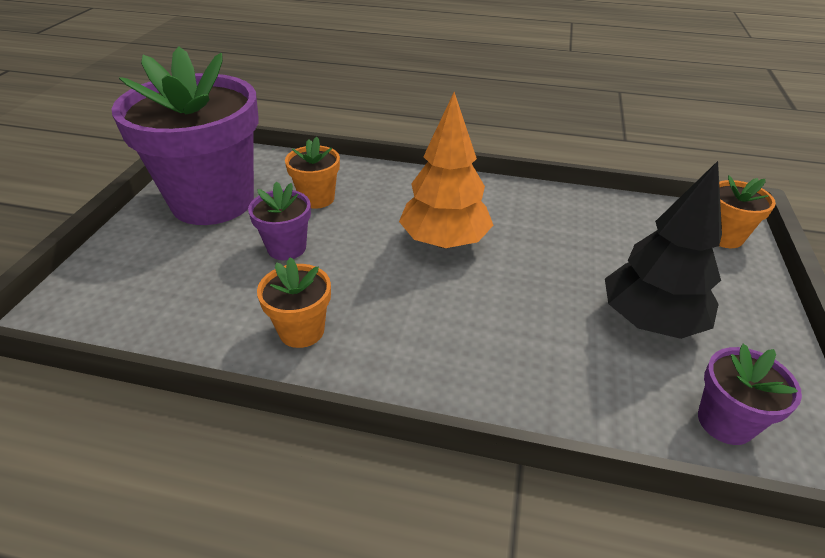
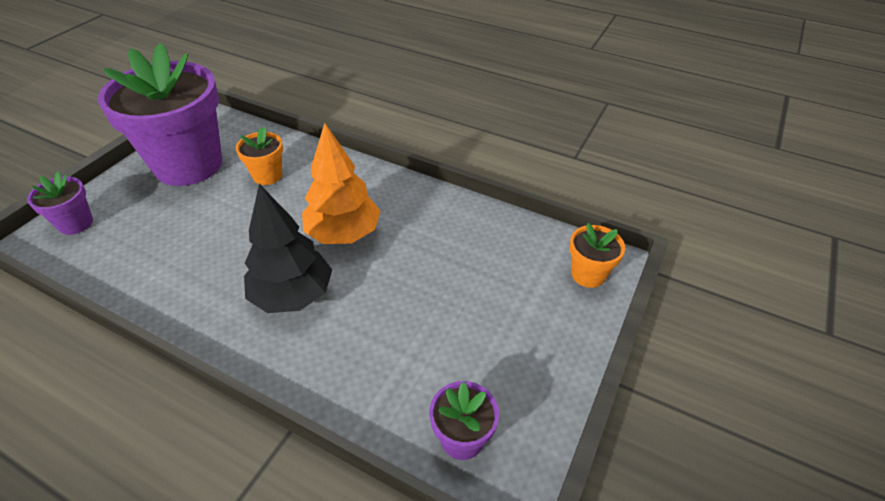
camera: 15 degrees right, 5 degrees up
(287, 248) = (220, 217): purple flower pot -> purple flower pot (75, 223)
(301, 330) = (192, 290): orange flower pot -> none
(650, 321) = (464, 339): black tree -> black tree (293, 295)

